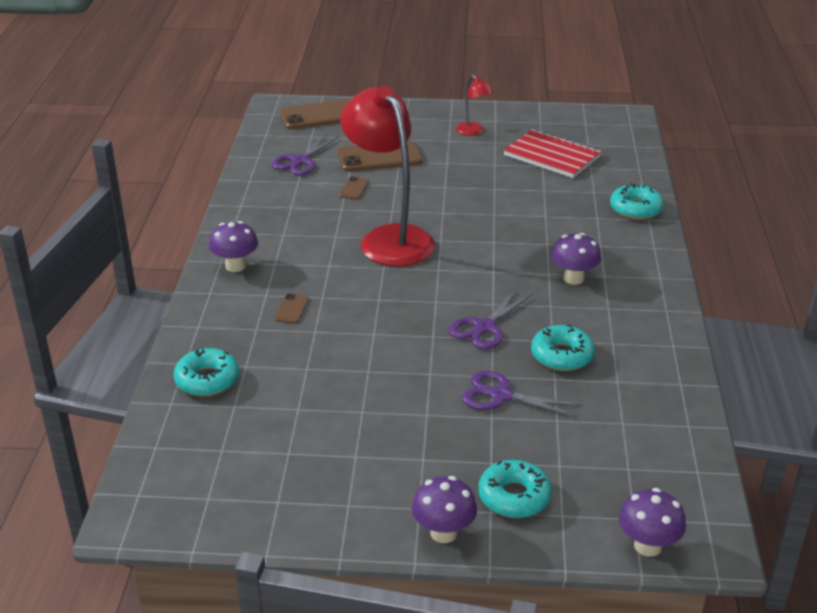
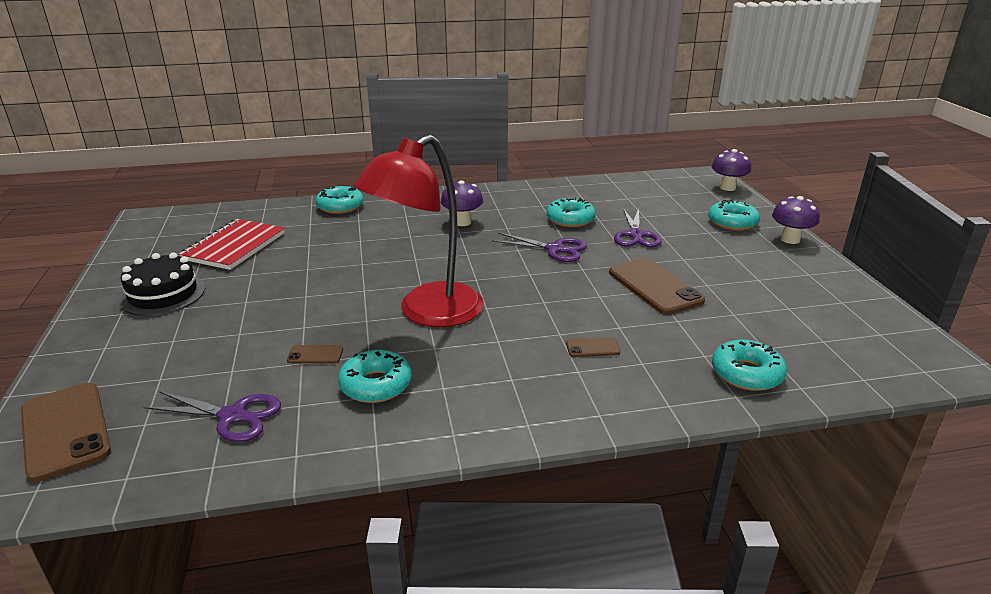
camera: 105 degrees left, 5 degrees down
(235, 266) = (532, 408): purple mushroom -> none
(302, 209) = (376, 385): none -> turquoise donut
(379, 157) = (227, 349): brown phone -> brown phone (655, 286)
(473, 132) = (163, 294): red lamp -> black cake

